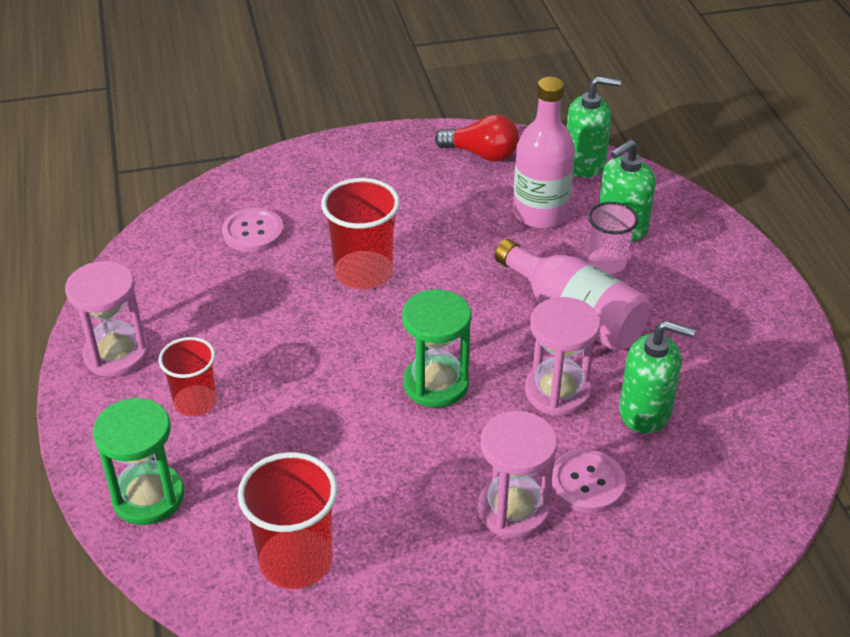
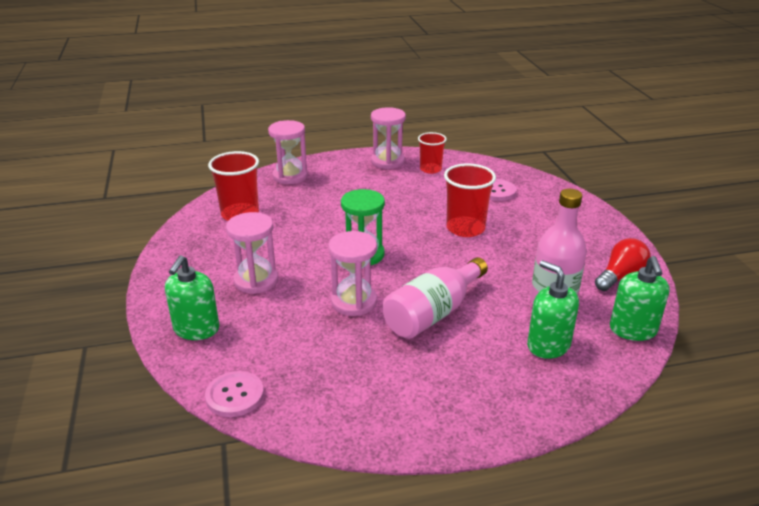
camera: 90 degrees right, 10 degrees down
(148, 497) = (290, 176): green hourglass -> pink hourglass
(195, 402) = (352, 183): red cup -> red cup (430, 169)
(482, 154) = (620, 276): red light bulb -> red light bulb turned 150 degrees counterclockwise
(587, 483) = (271, 310): pink button -> pink button (235, 395)
(607, 262) = (498, 334): pink cup -> none
(645, 411) = (332, 341): green soap dispenser -> green soap dispenser (196, 329)

